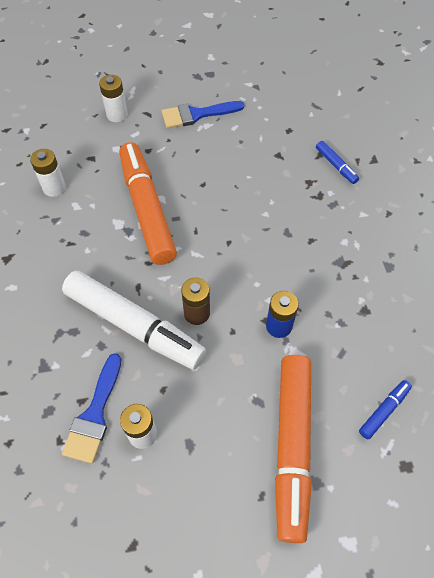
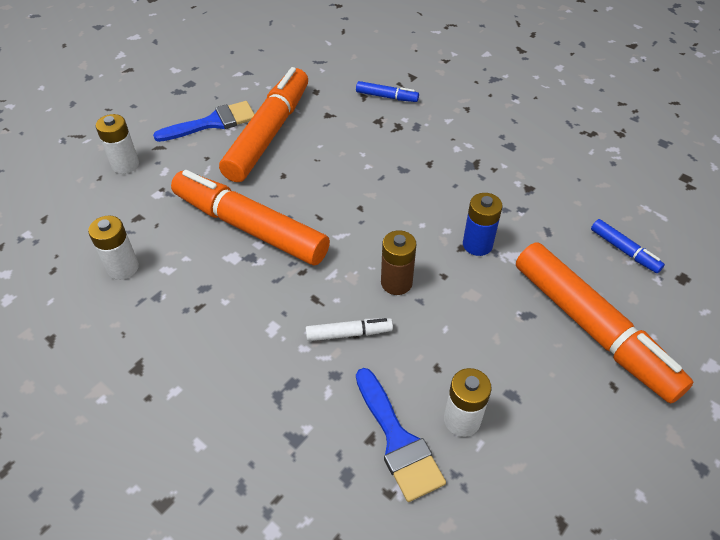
camera: 40 degrees left, 10 degrees down
(134, 325) = (349, 333): white marker -> white marker, size x0.43
(196, 115) = (213, 122): blue brush -> blue brush turned 150 degrees counterclockwise
(224, 145) = (268, 133): none -> orange marker
(384, 411) = (624, 250): blue marker -> blue marker turned 135 degrees clockwise

